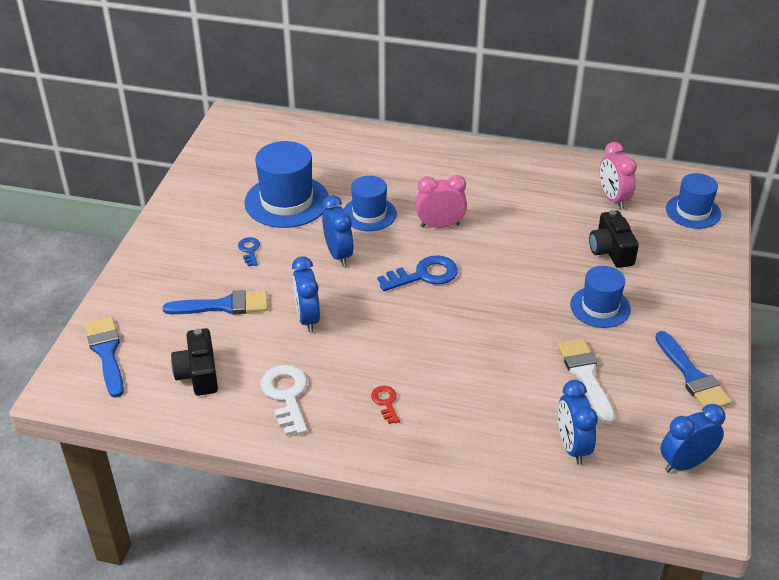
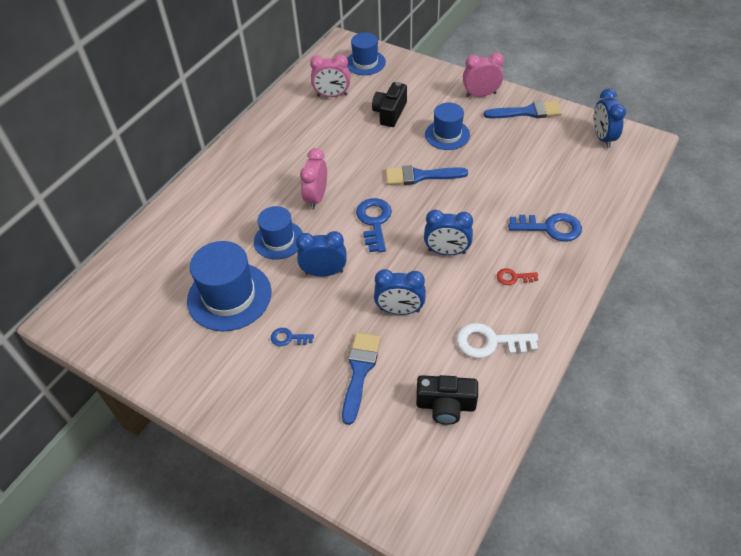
camera: 70 degrees left, 10 degrees up
(106, 352) = (393, 484): blue brush -> blue brush (420, 176)
(480, 426) = (550, 228): none -> blue key
(572, 446) = (579, 185): blue clock -> blue clock (446, 252)
(586, 376) = (514, 161): white brush -> none
(611, 251) = (390, 113): black camera -> black camera turned 105 degrees clockwise
(699, 325) = (481, 94): none -> pink clock

